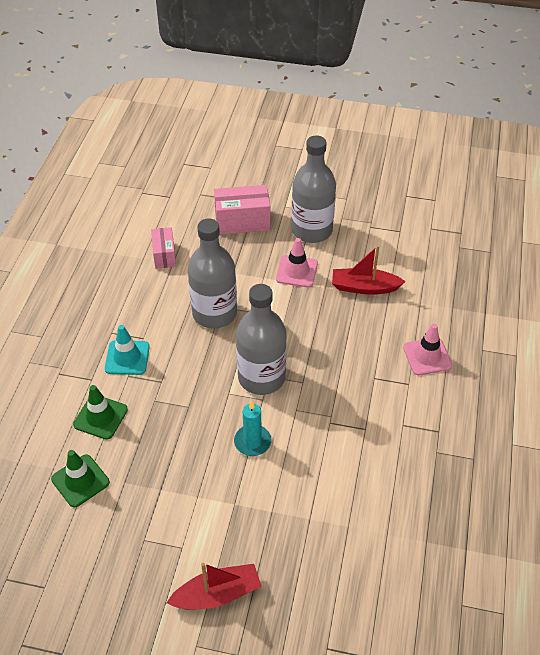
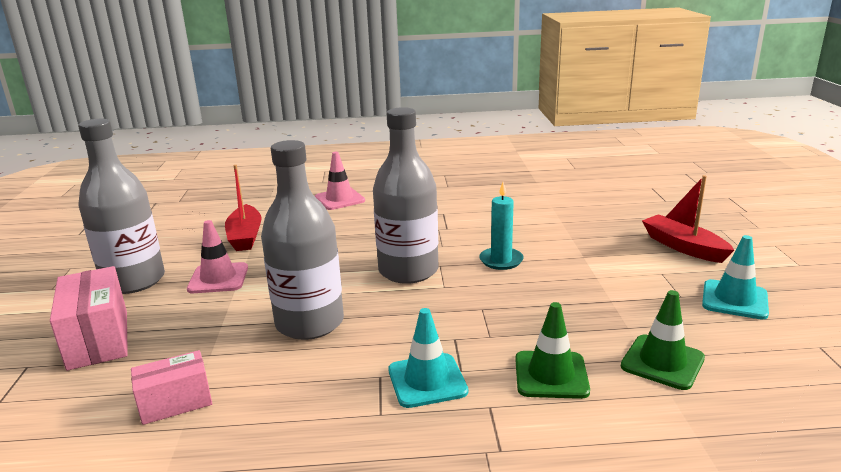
camera: 105 degrees left, 25 degrees down
(120, 574) = (734, 300): none -> turquoise traffic cone

